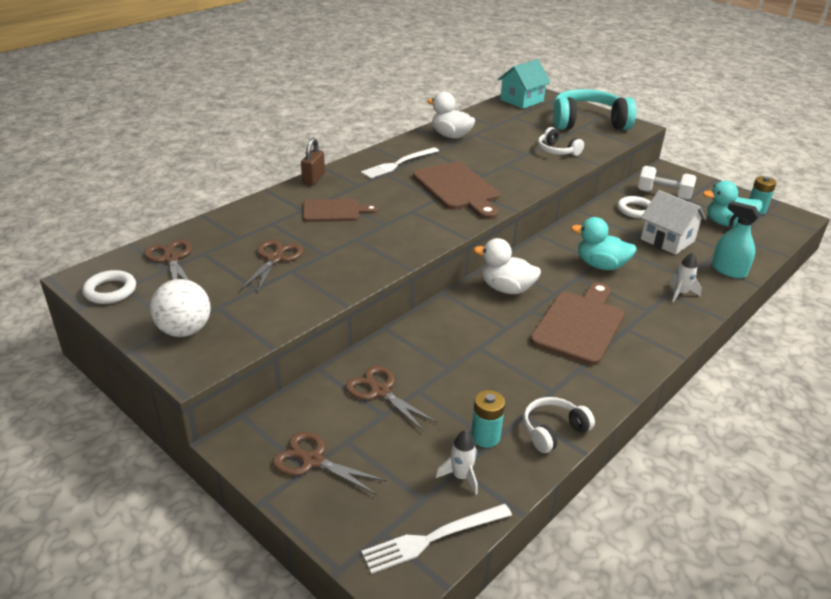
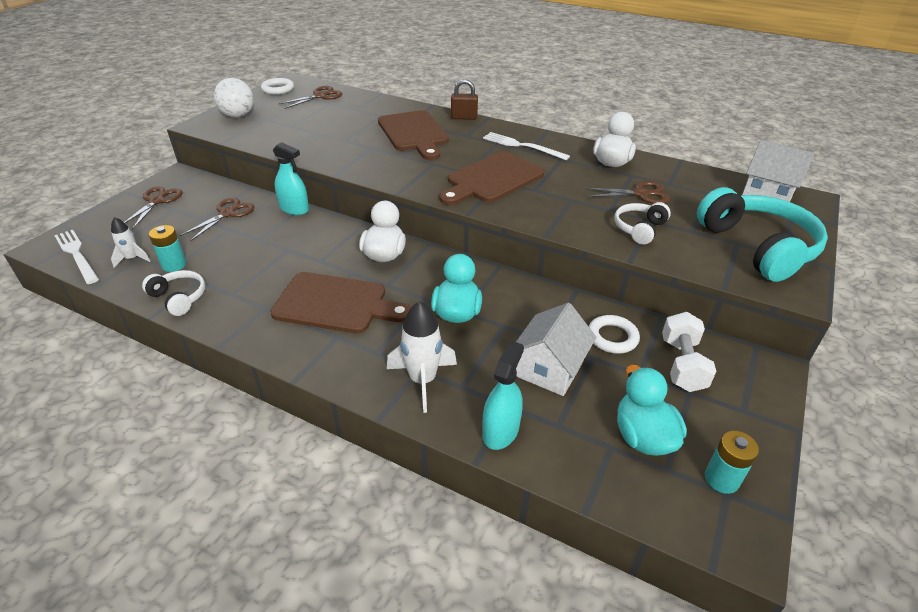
camera: 75 degrees right, 5 degrees up
(275, 259) = (331, 125): brown scissors -> brown scissors (640, 194)
(334, 211) = (414, 133): brown cutting board -> brown cutting board, size x1.60
(392, 337) = (294, 209): none -> turquoise spray bottle
(521, 100) = (767, 194): turquoise house -> white house
(680, 293) = (422, 380): white rocket -> white rocket, size x1.70

